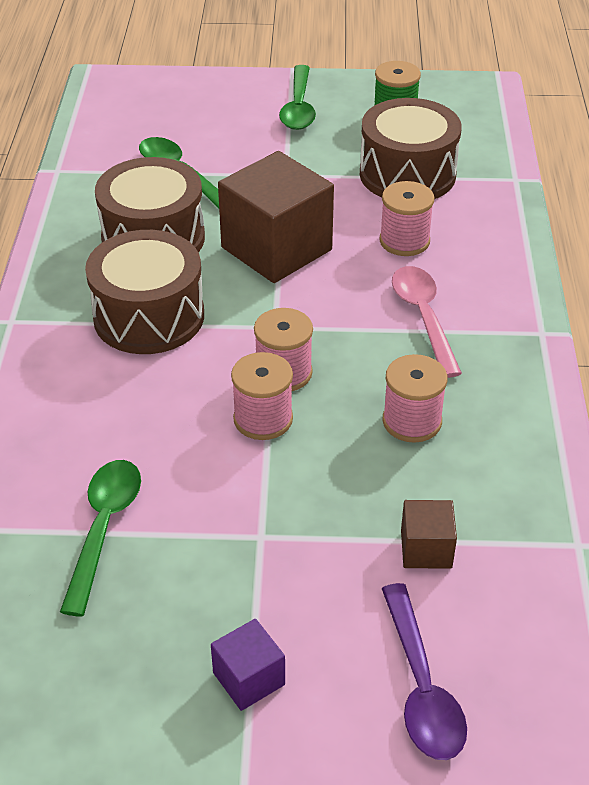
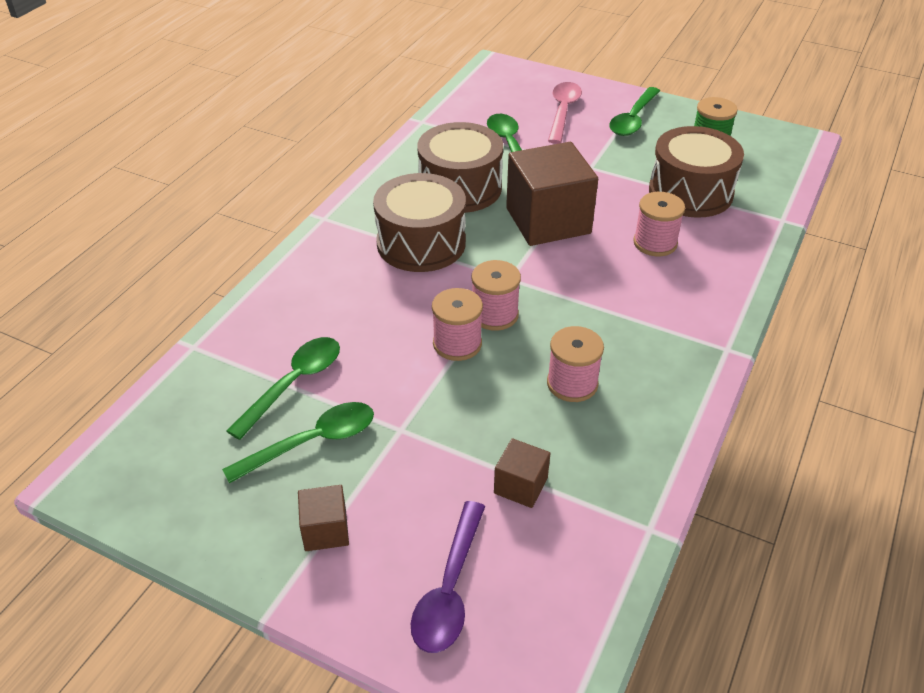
camera: 25 degrees right, 0 degrees up
(170, 587) = (312, 442): none -> green spoon
(249, 679) = (325, 530): purple cube -> brown cube
(423, 317) = (633, 306): pink spoon -> pink spoon (563, 112)

